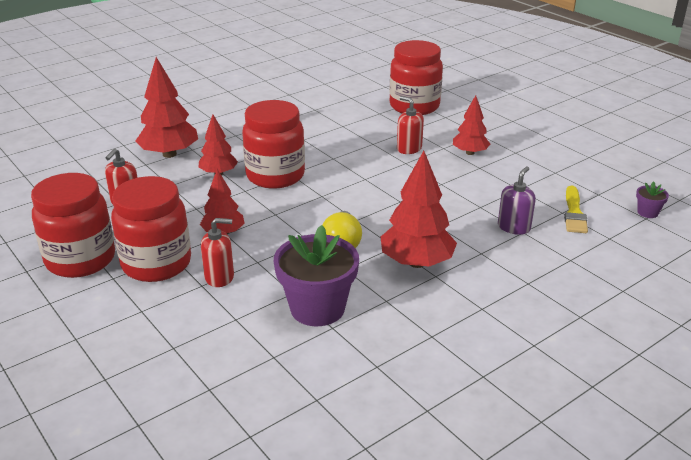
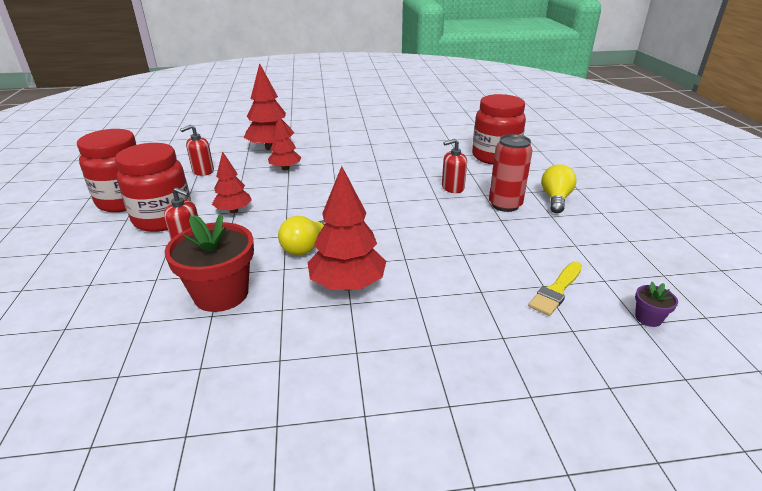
camera: 30 degrees right, 0 degrees up
(275, 176) = (322, 180): red jar -> none
(317, 308) = (221, 294): purple flower pot -> red flower pot
(409, 148) = (452, 188): red soap dispenser -> red soap dispenser turned 90 degrees counterclockwise
(470, 153) = (505, 205): red tree -> red can
(504, 136) = (555, 199): none -> yellow light bulb
(514, 227) = (476, 284): purple soap dispenser -> none

